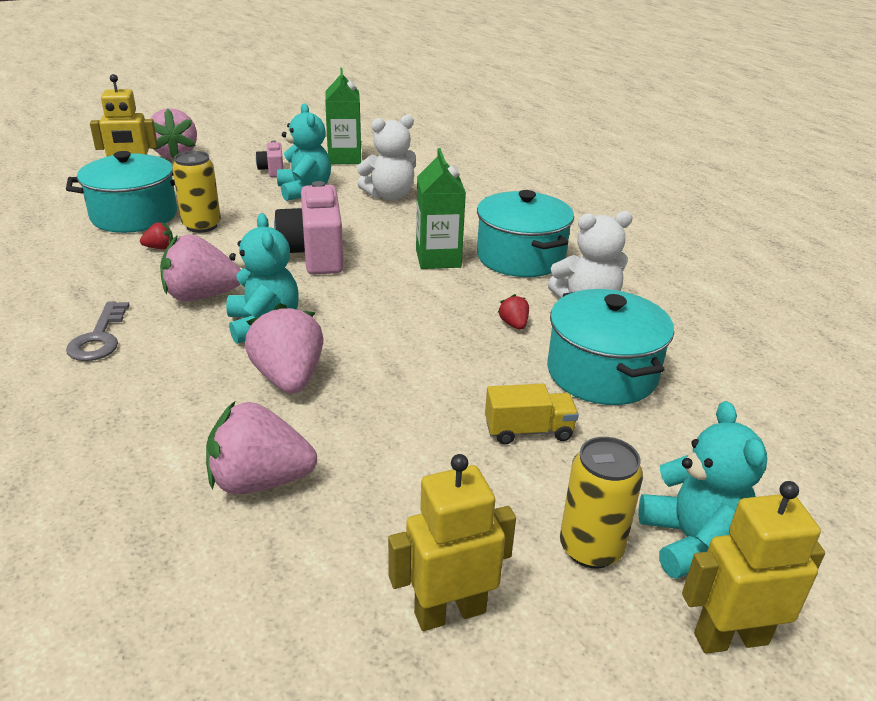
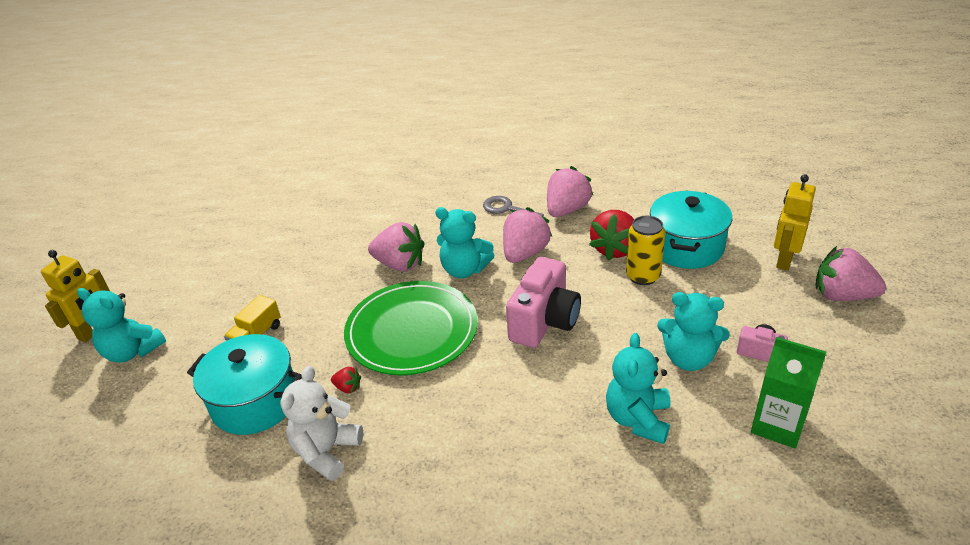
camera: 130 degrees right, 5 degrees up
(160, 248) = (615, 249): red strawberry -> red strawberry, size x2.20
(260, 481) = (334, 235): pink strawberry -> pink strawberry (567, 210)
(314, 254) = (544, 322): pink camera -> pink camera turned 90 degrees clockwise
(389, 196) = (638, 419): white teddy bear -> turquoise teddy bear
(399, 320) = (412, 331): none -> green plate
(438, 258) = (478, 393): green carton -> none
(449, 612) = (209, 262): yellow robot -> none
(520, 257) = (433, 453): turquoise pot -> none
(591, 548) = (176, 316): yellow can -> none

